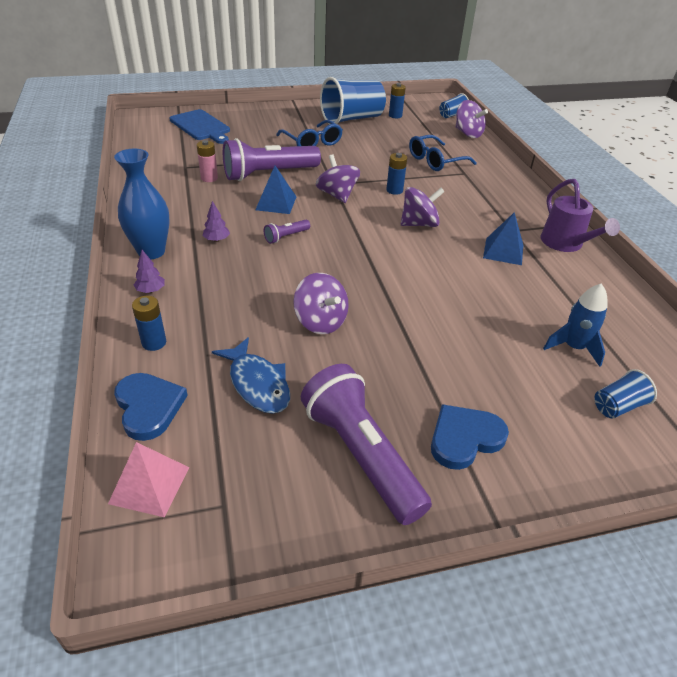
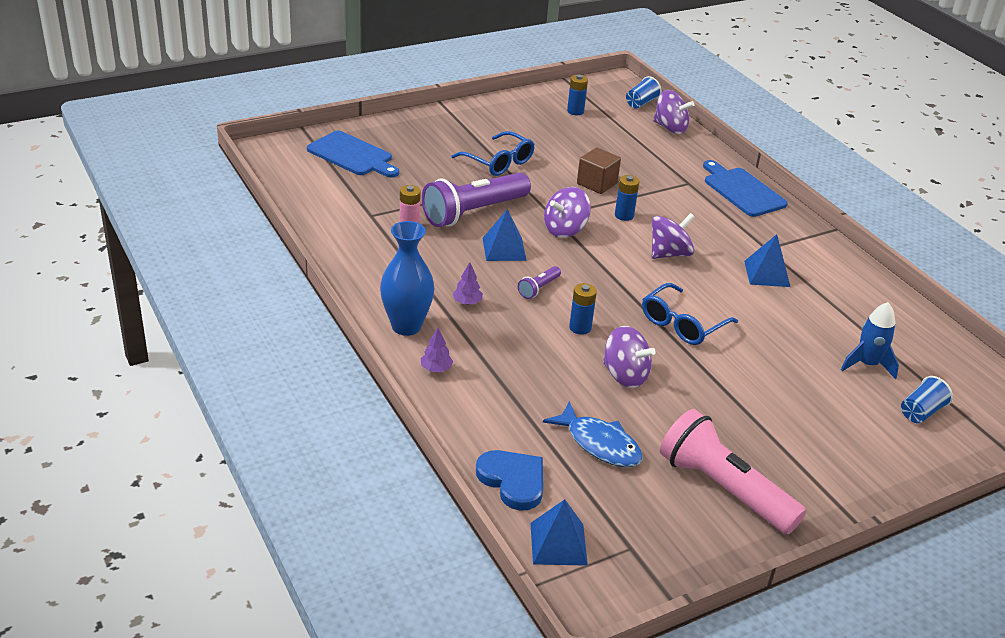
camera: 15 degrees left, 5 degrees down
(149, 485) = (558, 544): pink pyramid -> blue pyramid
(154, 343) = (476, 421): blue battery -> blue battery (580, 328)
(337, 195) = (565, 230): purple spinning top -> purple spinning top turned 90 degrees counterclockwise
(352, 119) = (527, 123): blue cup -> none
(361, 455) = (724, 489): purple flashlight -> pink flashlight
(384, 165) = (597, 183): none -> brown cube
(435, 161) = (650, 171): blue glasses -> blue glasses (682, 324)
(464, 438) = (804, 460): blue heart -> none
(509, 184) = (742, 191): none -> blue cutting board
(565, 244) = (824, 257): purple watering can -> none

